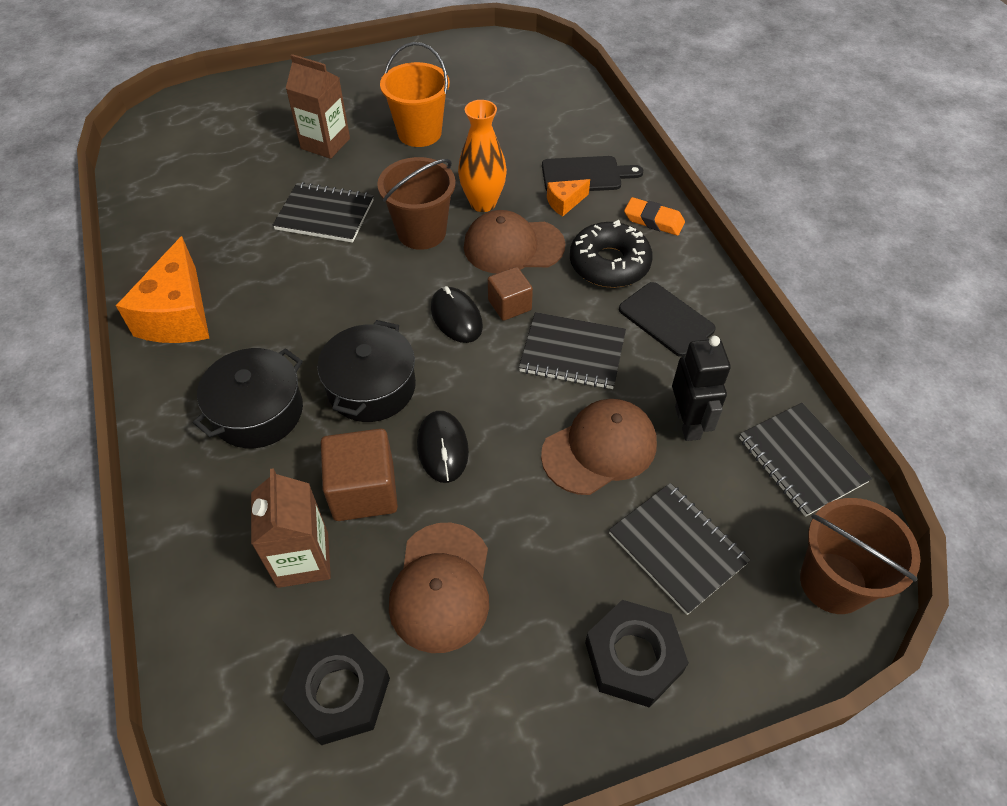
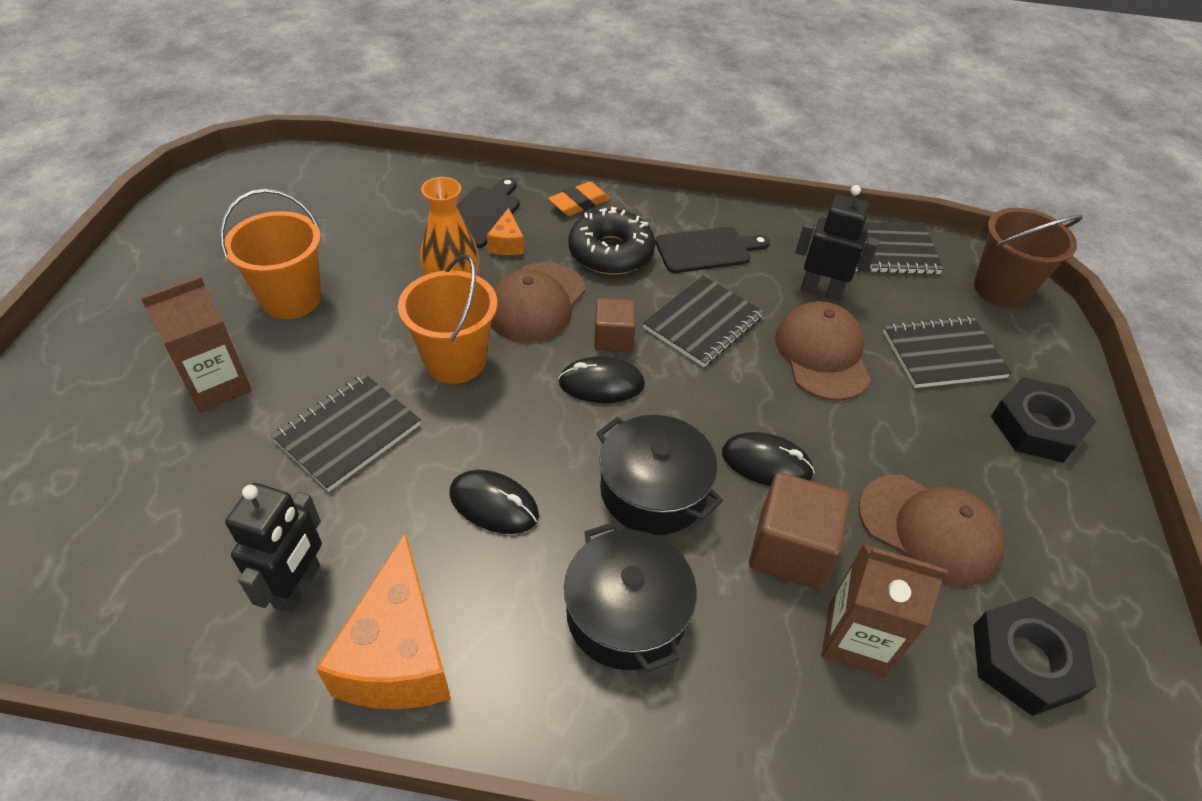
camera: 65 degrees left, 5 degrees down
(179, 315) = (398, 654): orange cheese -> orange cheese turned 60 degrees clockwise
(203, 251) = (298, 586): none -> black robot
(309, 308) = (494, 504): none -> black mouse
(421, 232) = (455, 361): brown bucket -> orange bucket

